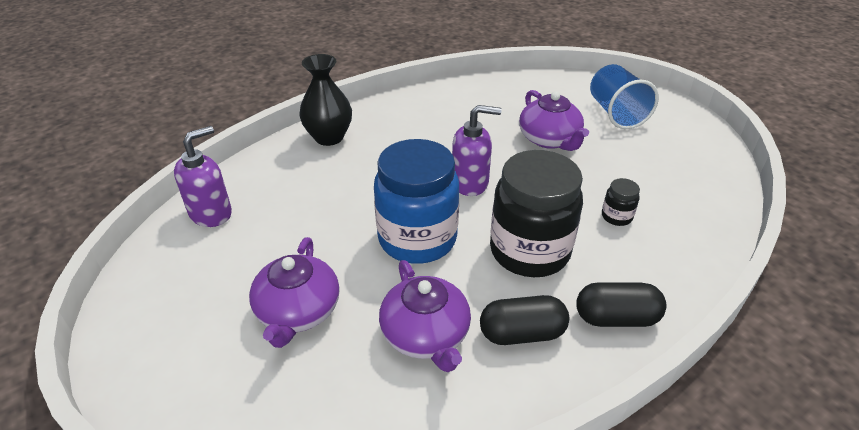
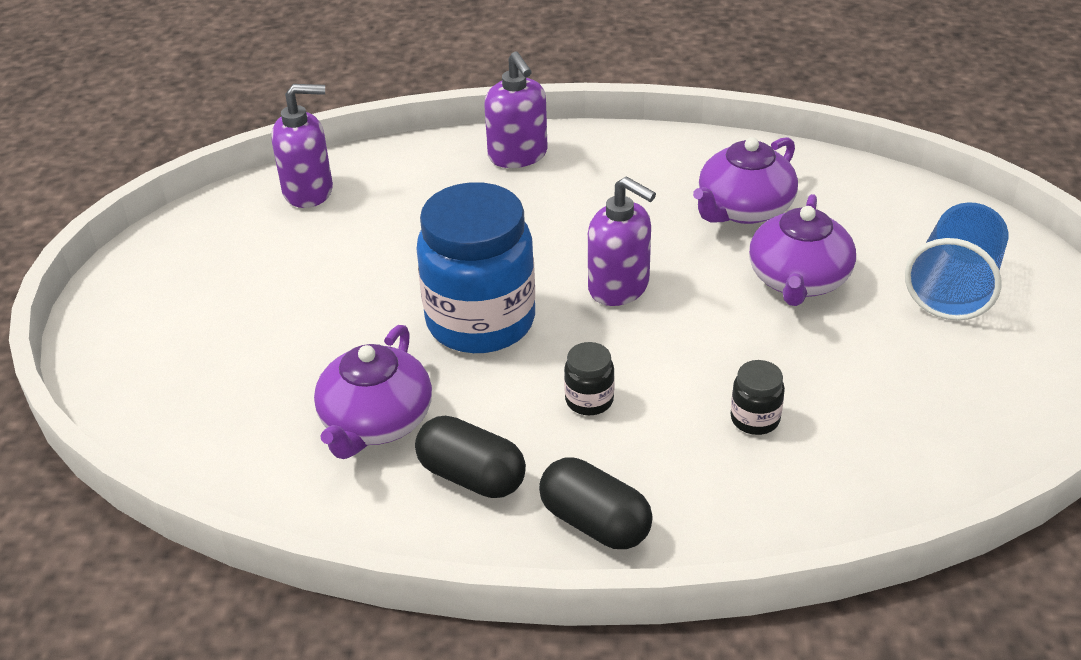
camera: 40 degrees right, 0 degrees up
(298, 311) = (286, 333): purple teapot -> purple teapot (743, 209)
(329, 137) = (518, 155): black vase -> purple soap dispenser
(529, 251) = (589, 400): black jar -> black jar, size x0.41

